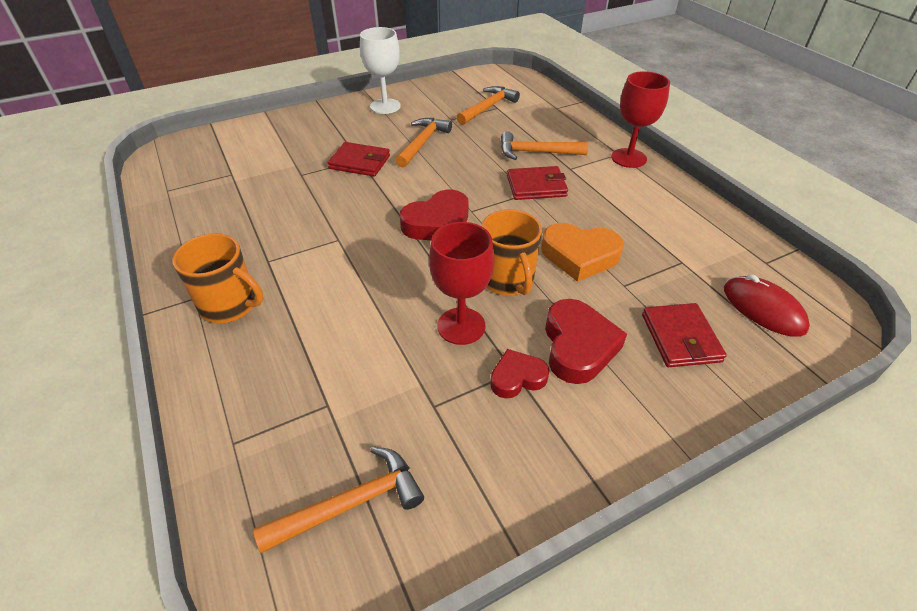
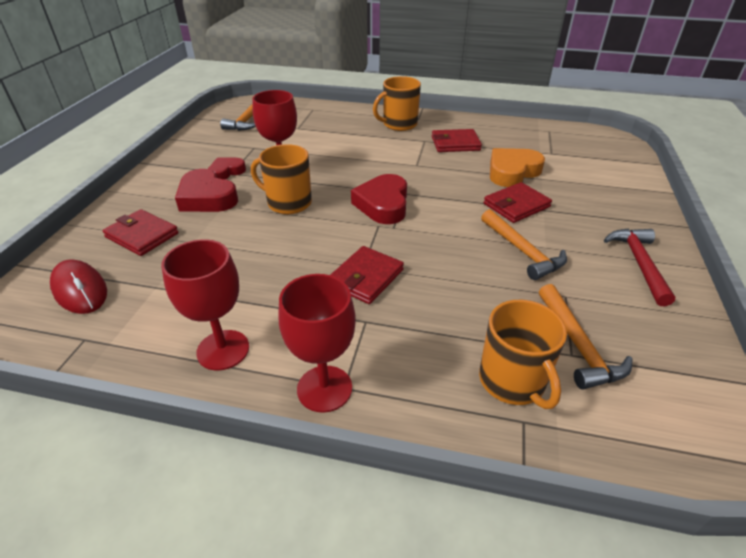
camera: 130 degrees right, 5 degrees down
(257, 236) = (455, 143): none -> red wallet
(385, 106) = (639, 263): white goblet -> red hammer
(517, 378) = (226, 172): red heart -> red heart turned 150 degrees counterclockwise
(536, 152) = (423, 316): orange hammer -> none
(539, 116) = (512, 381): none -> orange mug
(579, 256) = (258, 243): orange heart -> orange heart (512, 172)
(670, 202) = (223, 350): none -> red goblet
(763, 309) = (80, 290): red mouse -> red mouse turned 45 degrees clockwise

